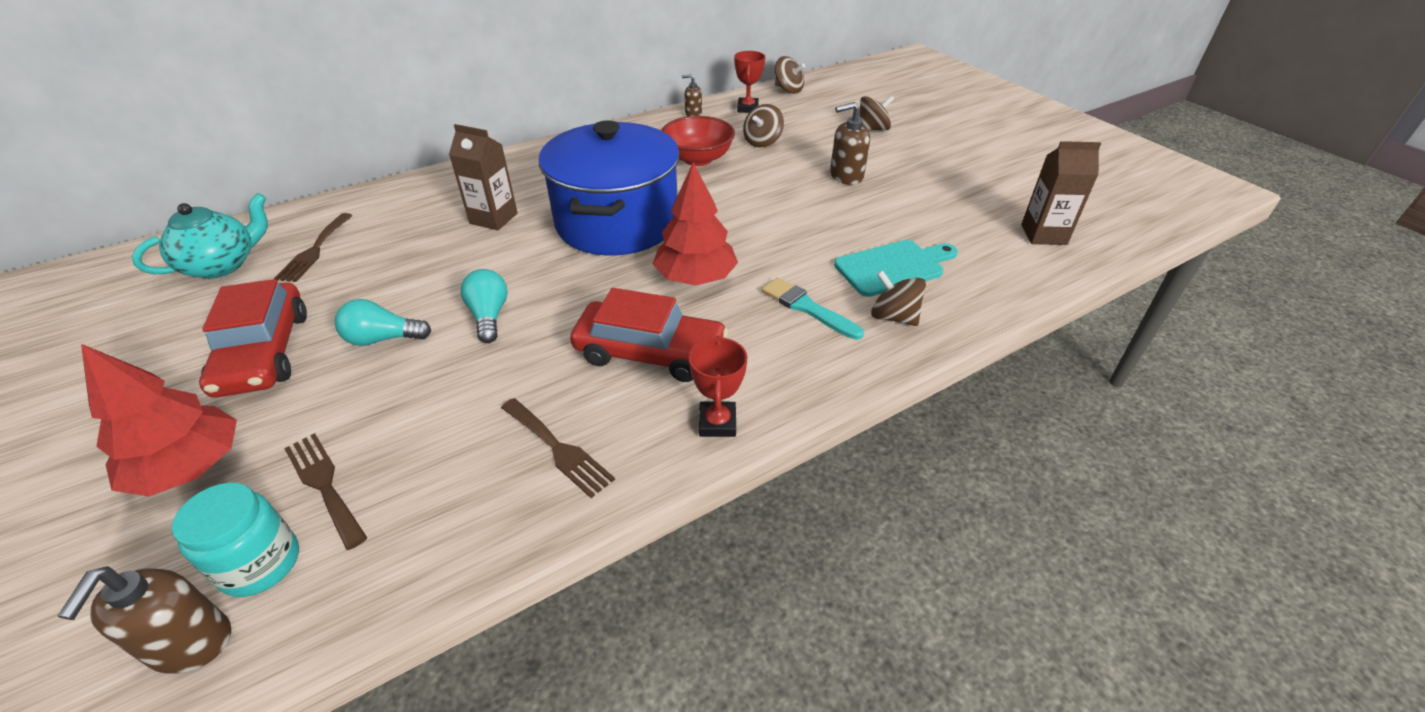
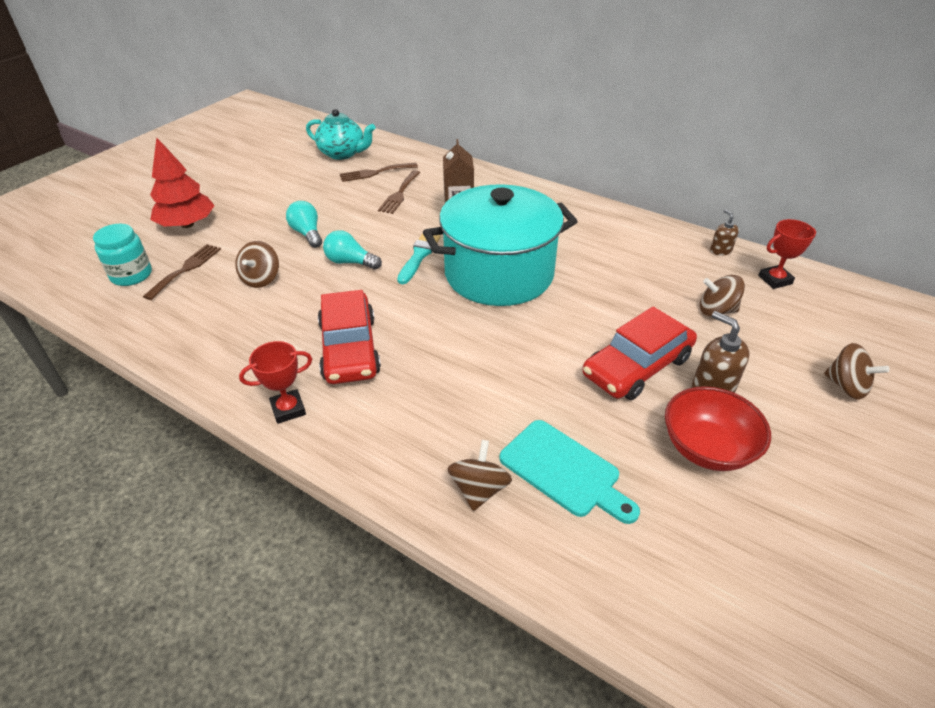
camera: 65 degrees right, 0 degrees up
(190, 643) = (85, 279): brown soap dispenser -> none
(264, 352) = (277, 202): red car -> red car (637, 366)
(489, 316) = (350, 262): turquoise light bulb -> turquoise light bulb turned 120 degrees counterclockwise
(558, 449) = (238, 342): brown fork -> brown fork (399, 194)
(617, 223) = (499, 274): blue pot -> turquoise pot
(695, 278) = (454, 341): red tree -> none
(698, 159) = (639, 281): red bowl -> red bowl (707, 448)
(788, 90) = (856, 294): brown spinning top -> brown spinning top (261, 279)
(807, 308) = (455, 422): turquoise brush -> turquoise brush (419, 256)
(1043, 234) = (753, 615): brown carton -> none

